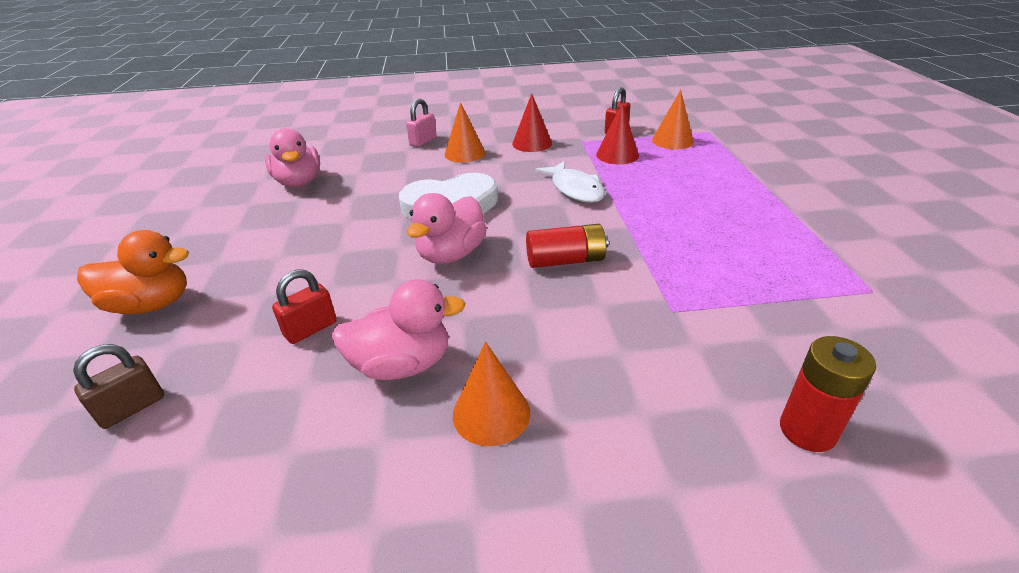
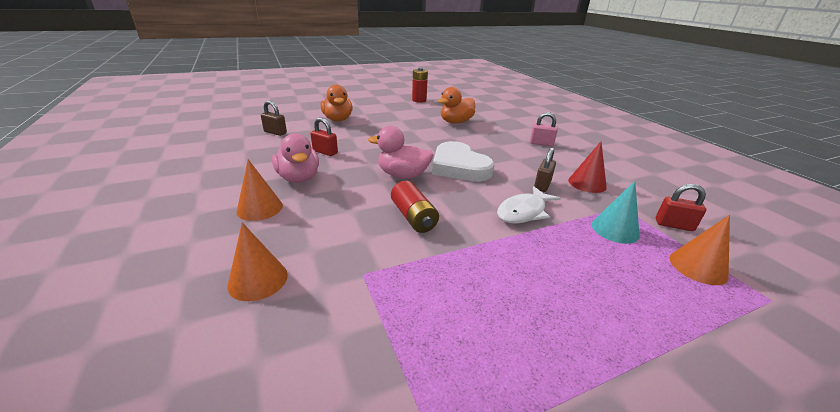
camera: 70 degrees right, 5 degrees down
(299, 182) = (456, 122): pink duck -> orange duck
(464, 153) = (538, 160): orange cone -> orange cone (258, 280)
(525, 166) = (542, 185): none -> brown padlock
(617, 155) = (615, 229): red cone -> turquoise cone
(807, 430) = (216, 354): red battery -> red battery (419, 100)

